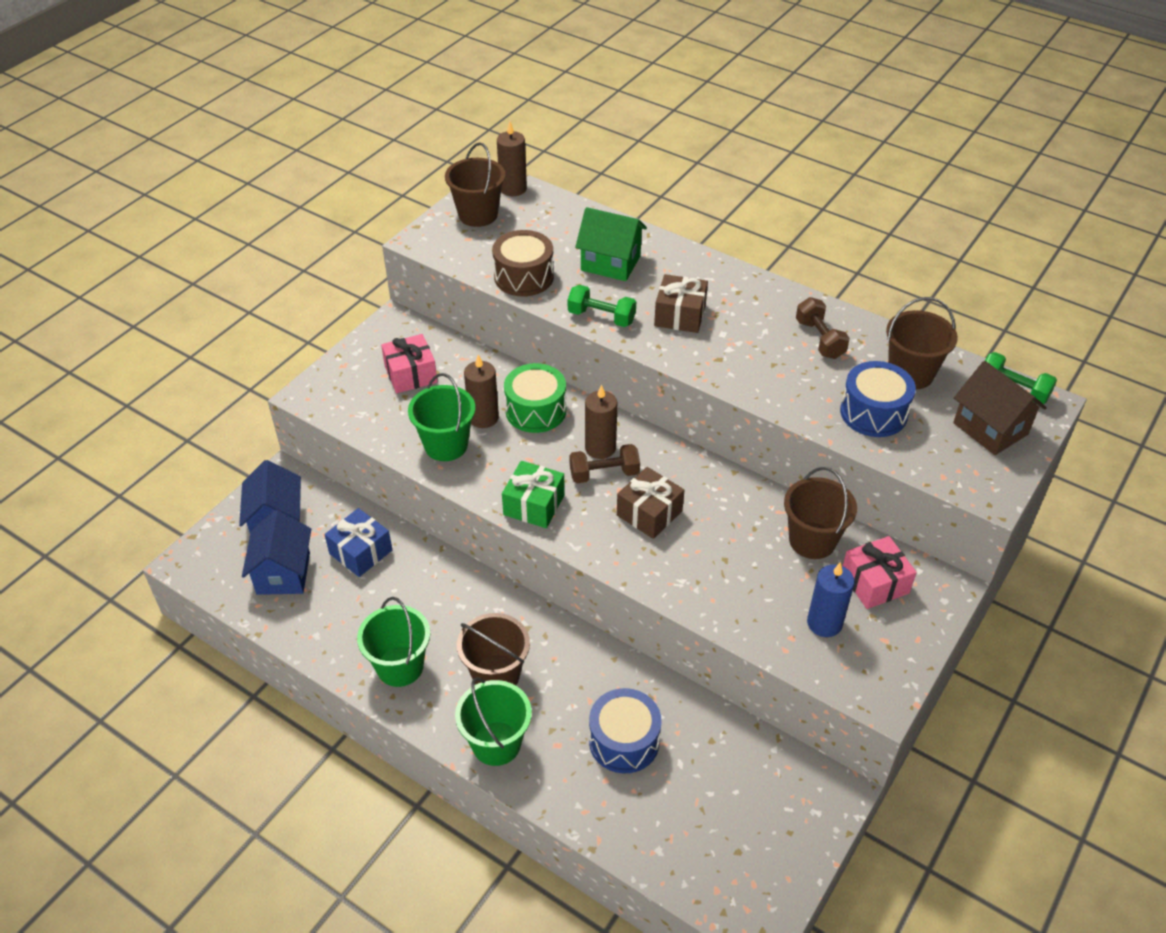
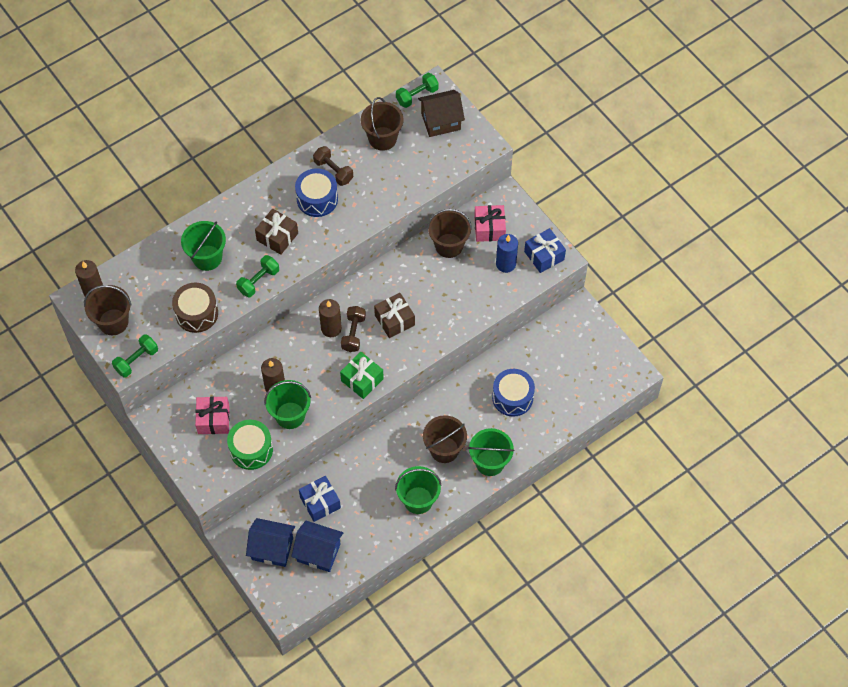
camera: 70 degrees left, 15 degrees up
(432, 247) = (136, 360): none -> green dumbbell
(536, 410) = (282, 354): green drum -> green drum (251, 449)
(610, 263) = (207, 258): green house -> green bucket
(819, 339) = (333, 171): brown dumbbell -> brown dumbbell turned 45 degrees clockwise
(872, 672) = (544, 255): none -> blue gift
(873, 413) = (405, 171): blue drum -> blue drum (317, 199)

